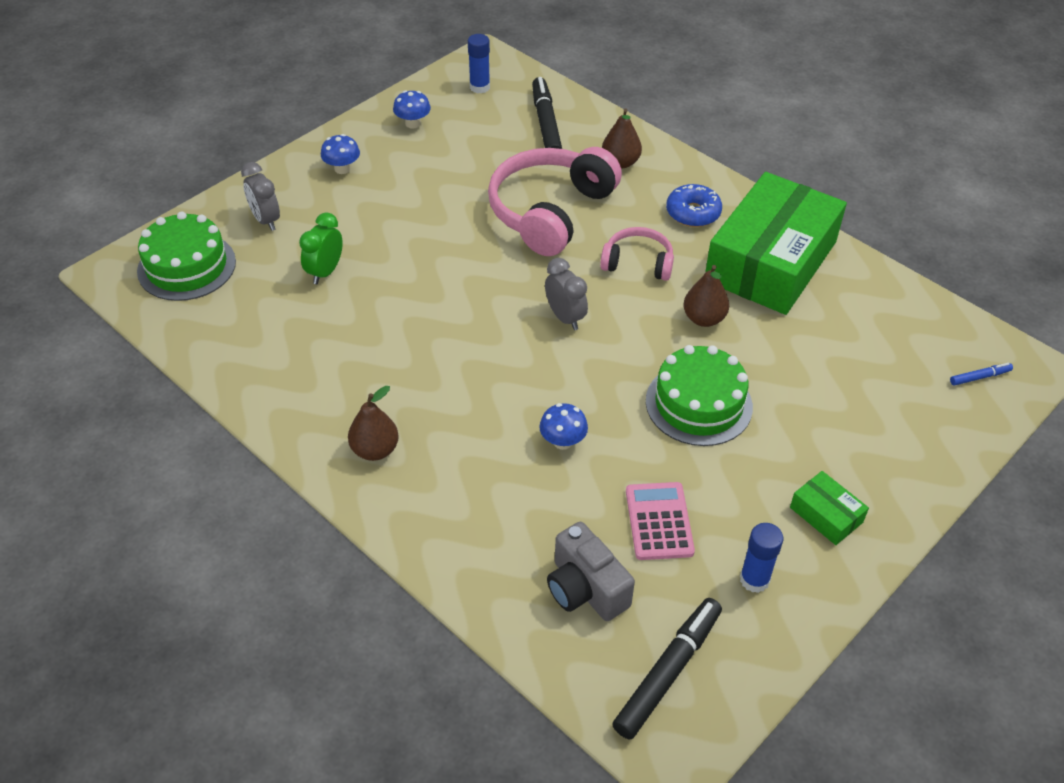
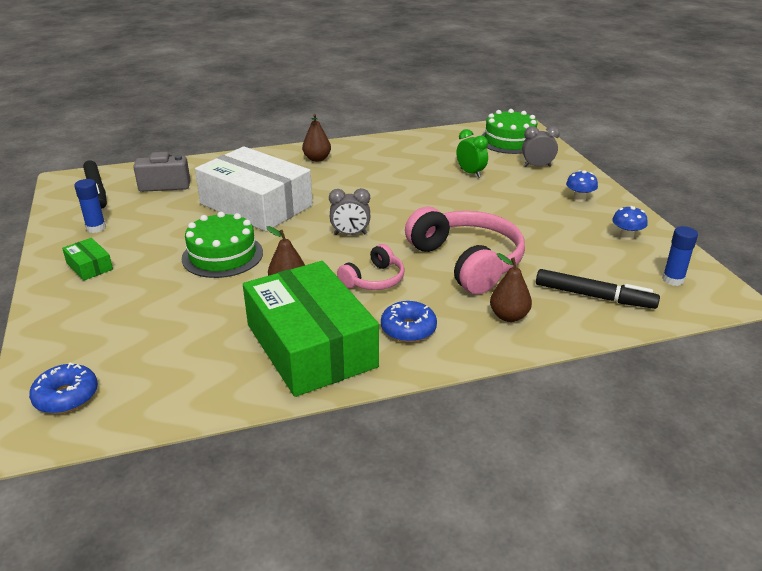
camera: 120 degrees right, 15 degrees down
(563, 441) = (256, 205): blue mushroom -> white box
(659, 521) = (168, 214): pink calculator -> none
(826, 515) = (89, 266): green box -> green box turned 60 degrees clockwise
(979, 377) = (66, 396): blue marker -> blue donut

